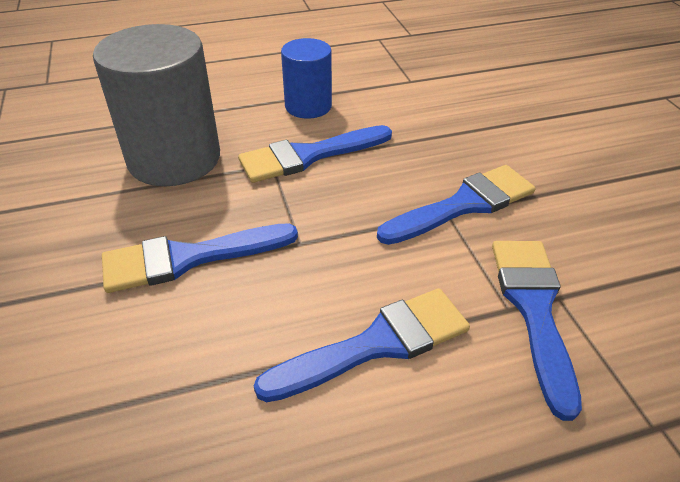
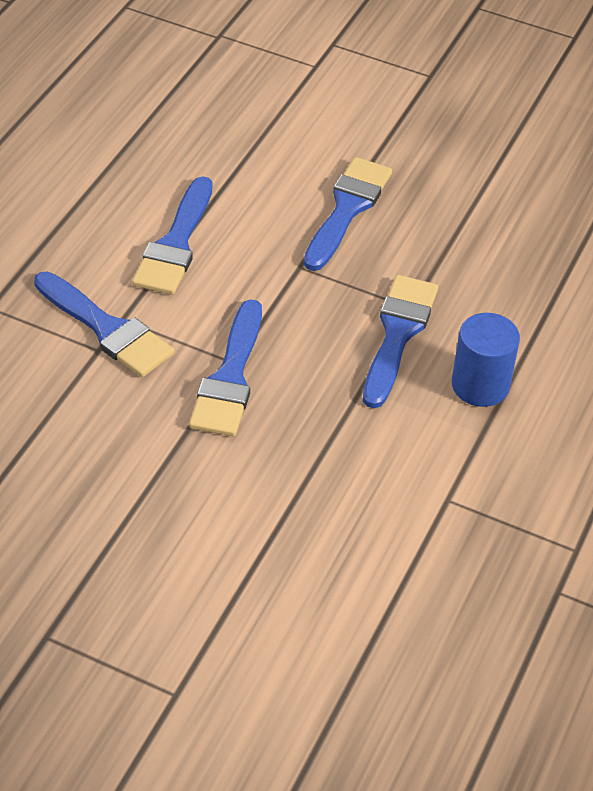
camera: 130 degrees right, 5 degrees up
(174, 159) = (482, 257): grey cylinder -> none

